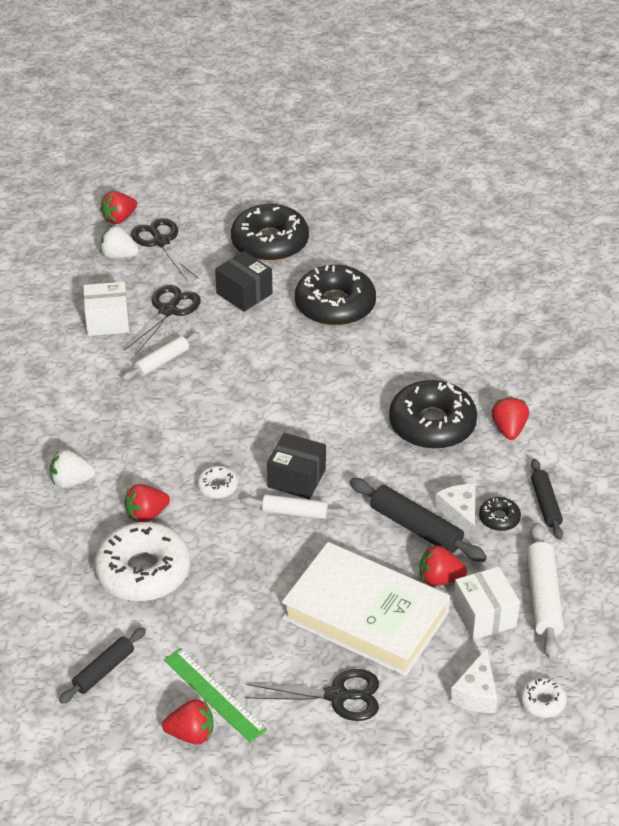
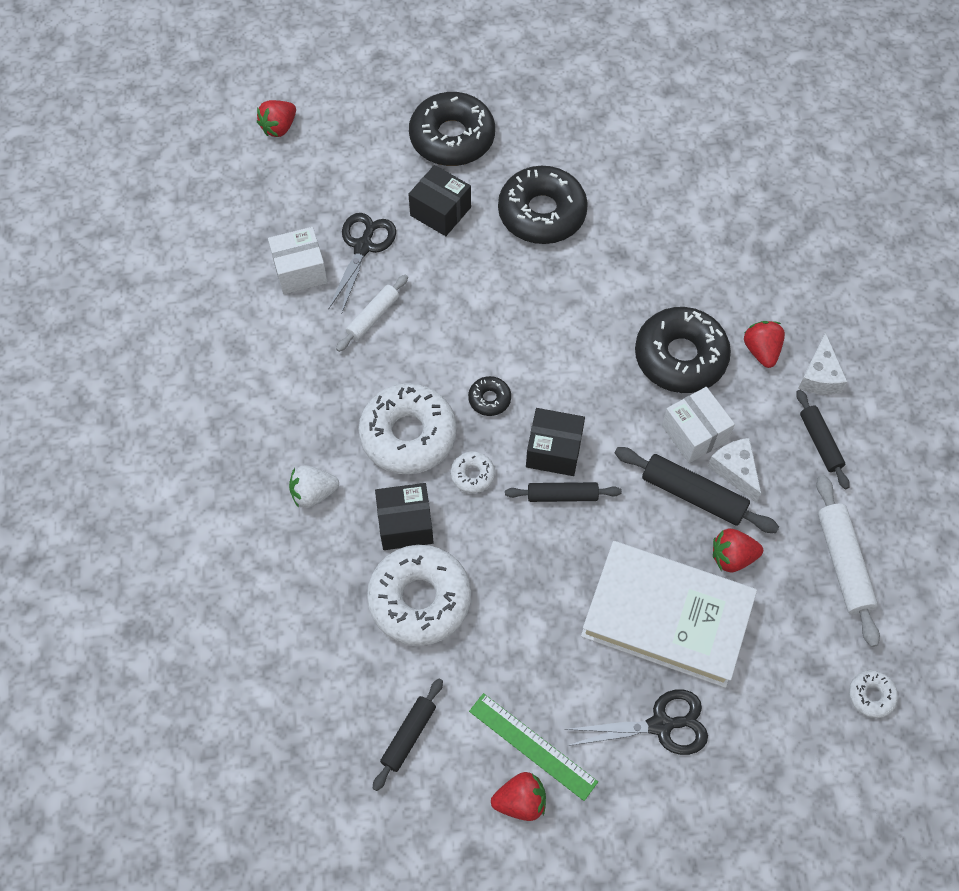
camera: 10 degrees left, 20 degrees up
(119, 256) = (291, 179): white strawberry -> none
(146, 514) = (405, 524): red strawberry -> black box
(161, 242) = (333, 153): black scissors -> none
(168, 450) = (408, 435): none -> white donut
(295, 512) = (562, 495): white rolling pin -> black rolling pin
(476, 693) = (802, 697): white cheese -> white cheese (819, 376)
(484, 615) = (788, 596): white box -> white box (694, 433)
(499, 518) = (776, 469): black donut -> black donut (489, 399)

